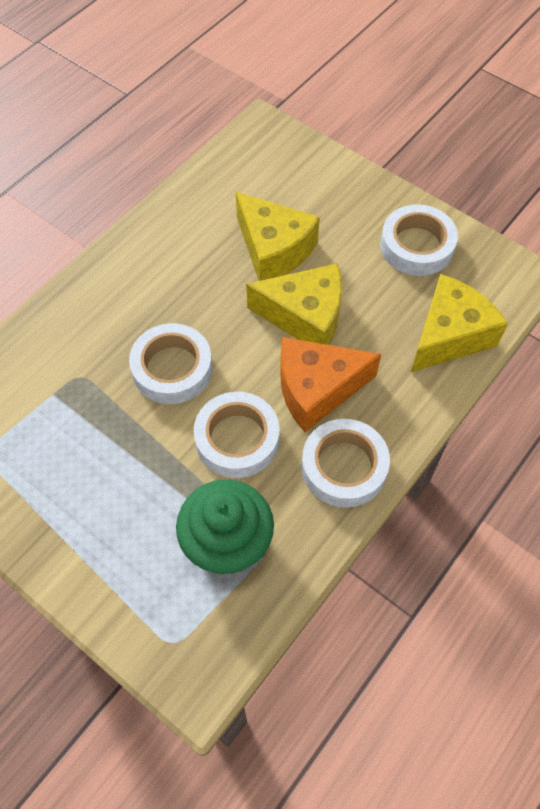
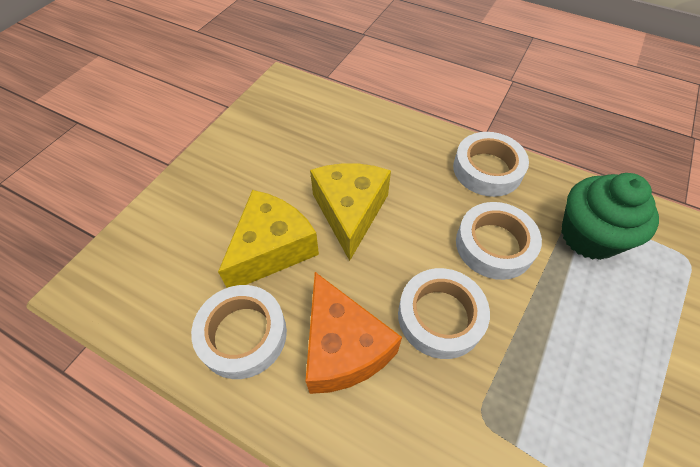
camera: 100 degrees left, 5 degrees down
(316, 389) = (424, 194): orange cheese -> orange cheese (343, 348)
(417, 246) = (258, 142): white tape -> white tape (243, 334)
(449, 335) = (348, 118): yellow cheese -> none

